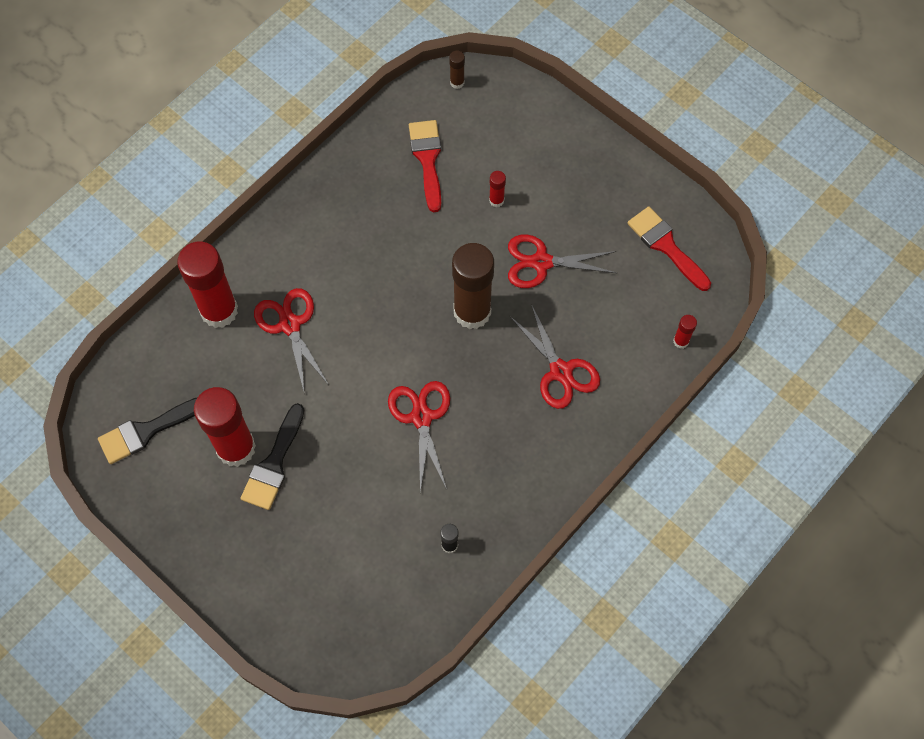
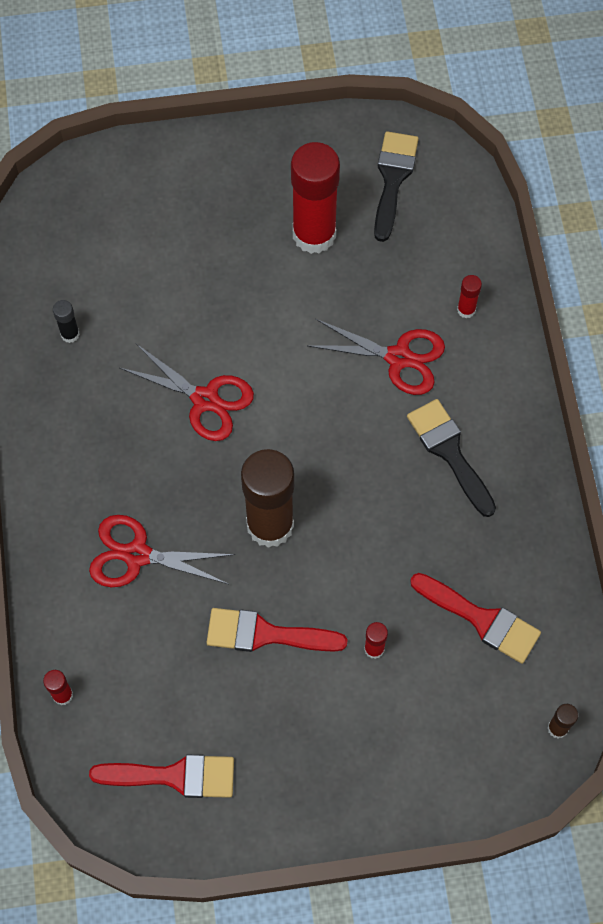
camera: 130 degrees right, 0 degrees up
(219, 310) = (466, 310): red glue stick -> red glue stick, size x0.42
(274, 464) = (272, 253): black brush -> black brush (449, 452)
(541, 262) = (265, 634): red scissors -> red brush

